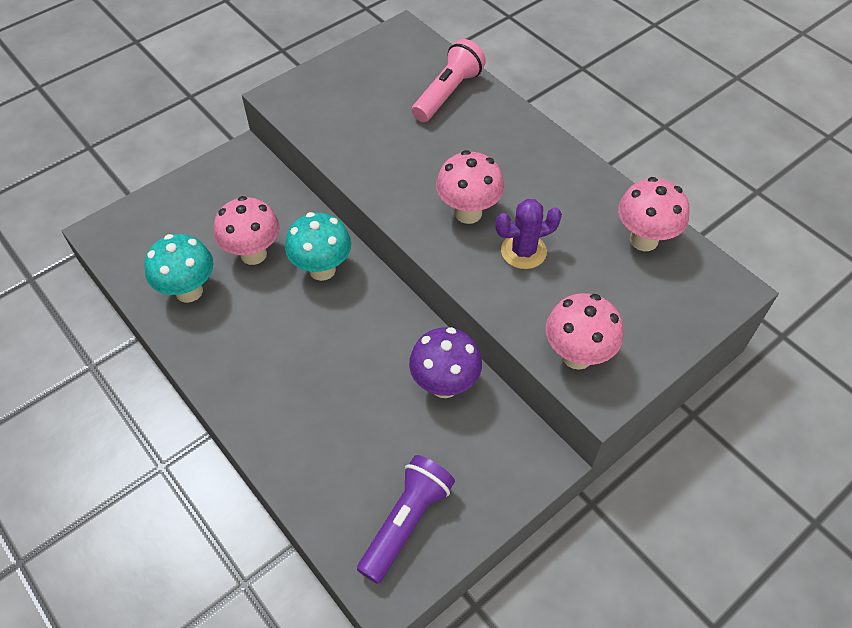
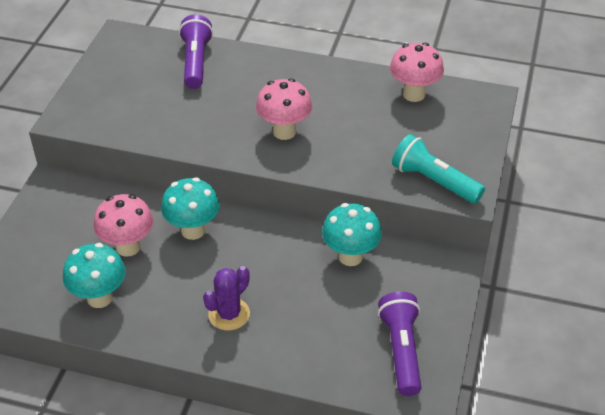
camera: 35 degrees left, 10 degrees down
(444, 385) = (350, 256): purple mushroom -> turquoise mushroom
(448, 93) = (196, 62): pink flashlight -> purple flashlight
(523, 251) = (344, 137): purple cactus -> purple cactus (229, 314)
(577, 355) = (434, 181): pink mushroom -> turquoise flashlight

